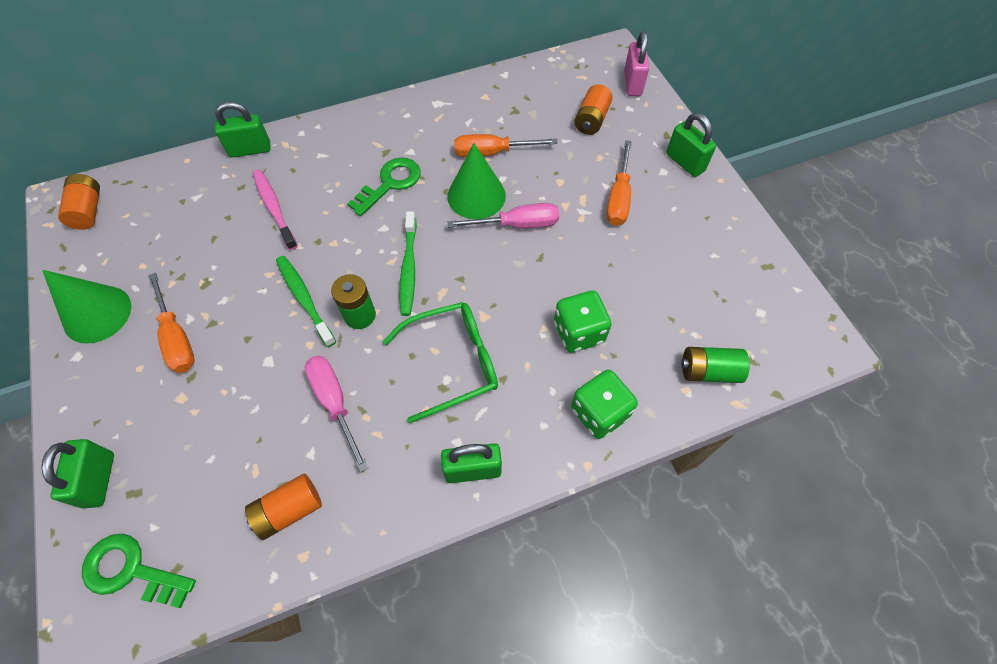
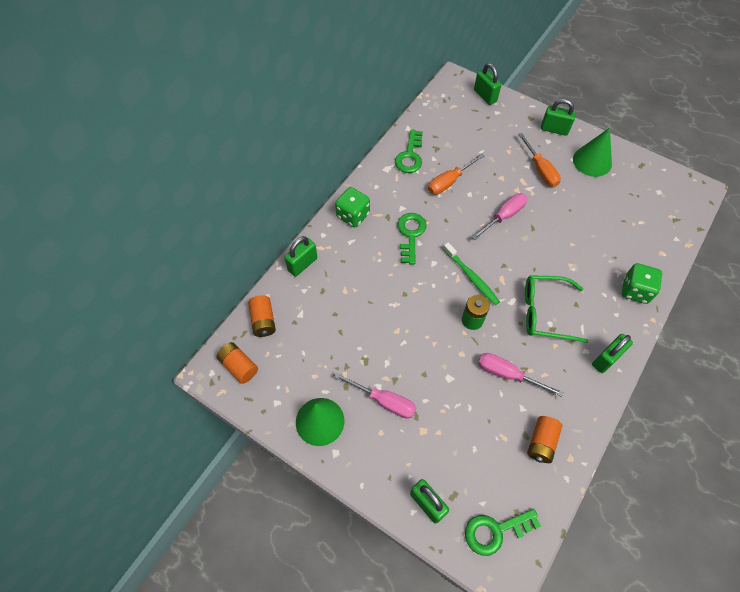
camera: 35 degrees left, 0 degrees up
(177, 338) = (384, 401): orange screwdriver -> pink screwdriver
(274, 208) = (358, 291): pink toothbrush -> none
(304, 299) = (433, 331): green toothbrush -> none
(453, 362) = (545, 312): green glasses -> green glasses turned 120 degrees counterclockwise
(476, 103) = (410, 156): none -> green key
(476, 196) = (466, 213): green cone -> green cone (592, 161)
(579, 332) = (588, 256): green dice -> green dice (353, 215)
(591, 120) = (484, 131): orange battery -> orange battery (263, 321)
(632, 84) = (485, 96): pink padlock -> green padlock
(708, 371) = (663, 237): green battery -> none

